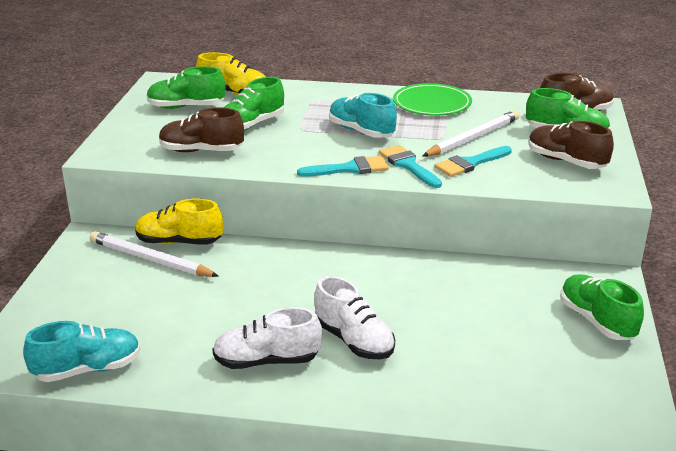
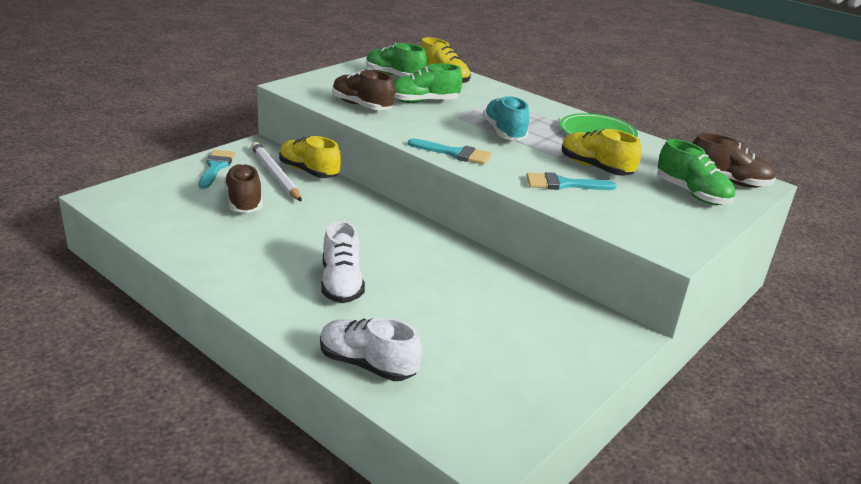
camera: 30 degrees right, 0 degrees up
(87, 369) = (146, 223): turquoise shoe -> none
(267, 361) = (262, 269): white shoe -> white shoe (367, 364)
(408, 165) = (506, 167): turquoise brush -> turquoise brush (216, 167)
(473, 138) = (595, 168): white pencil -> yellow shoe
(566, 161) = (657, 213): brown shoe -> brown shoe (244, 201)
(596, 321) = (565, 360): green shoe -> none

